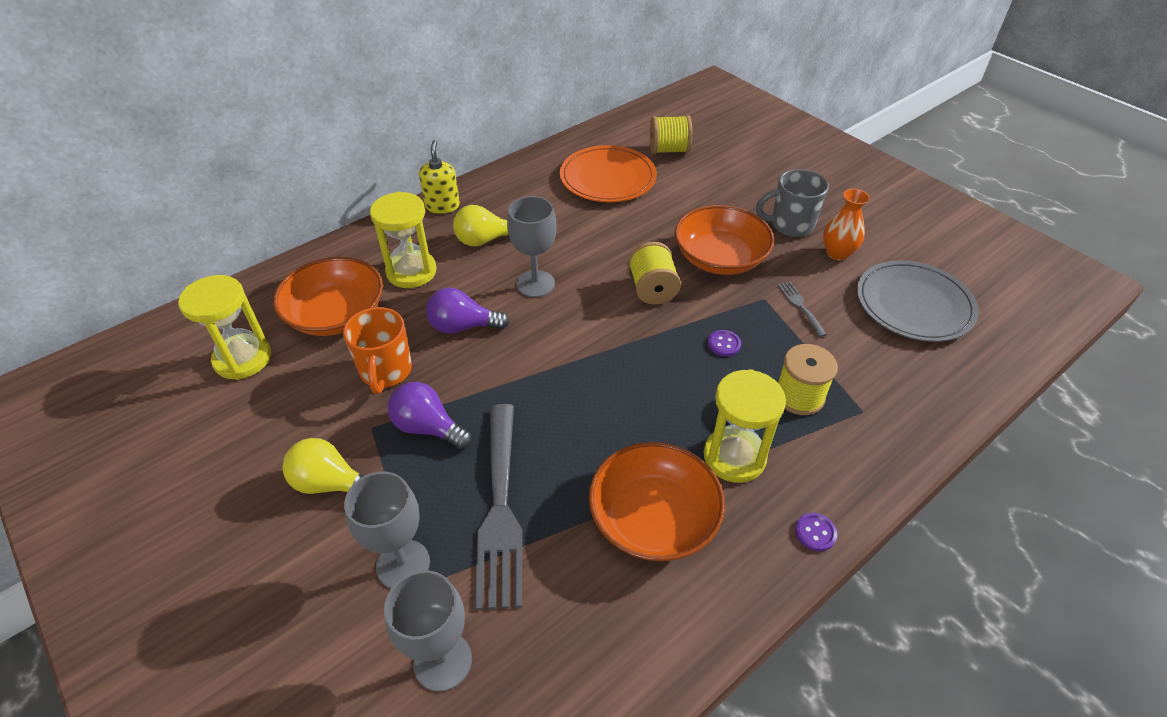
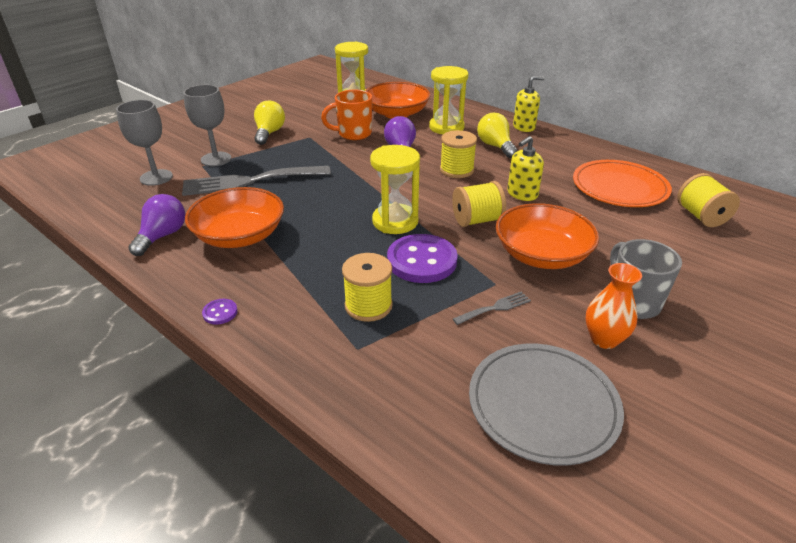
camera: 80 degrees right, 10 degrees down
(428, 427) = (311, 152): purple light bulb -> purple light bulb (162, 236)
(535, 284) = (456, 170): grey goblet -> yellow spool
(605, 245) = (522, 194): none -> yellow soap dispenser
(724, 344) = (422, 261): purple button -> purple button, size x2.31
(734, 457) = (295, 269): yellow hourglass -> yellow hourglass (395, 221)

